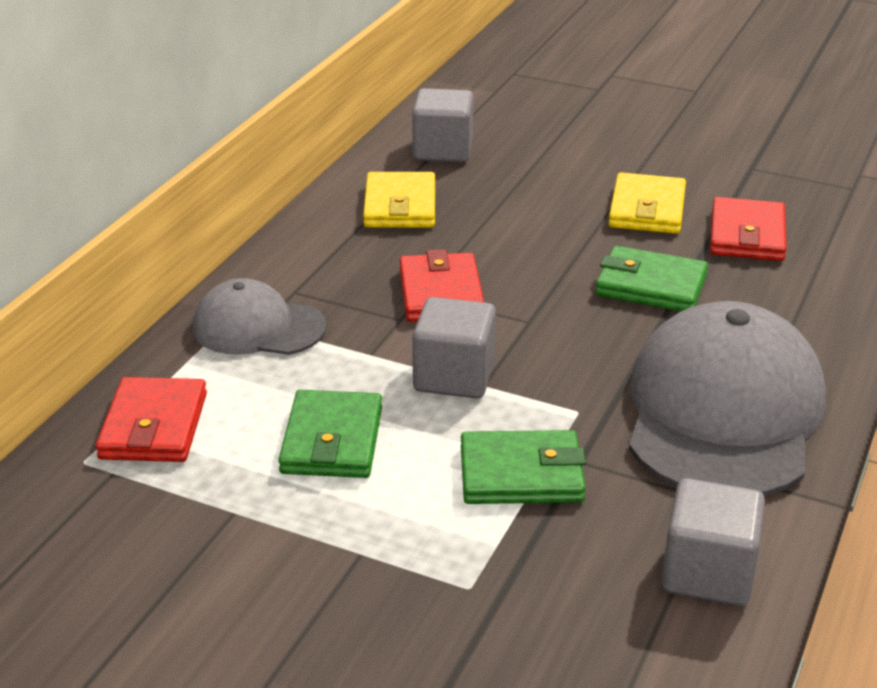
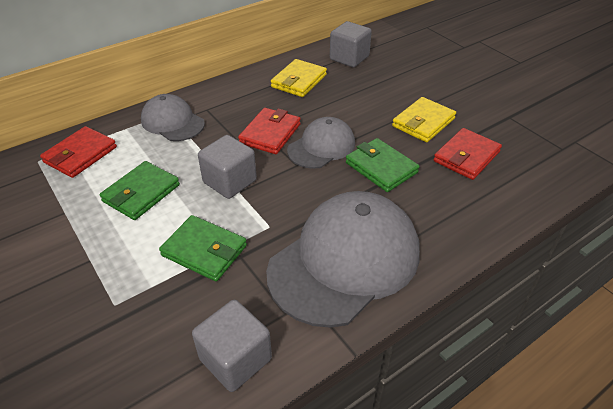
camera: 30 degrees right, 10 degrees up
(538, 286) = (321, 146): none -> grey cap

